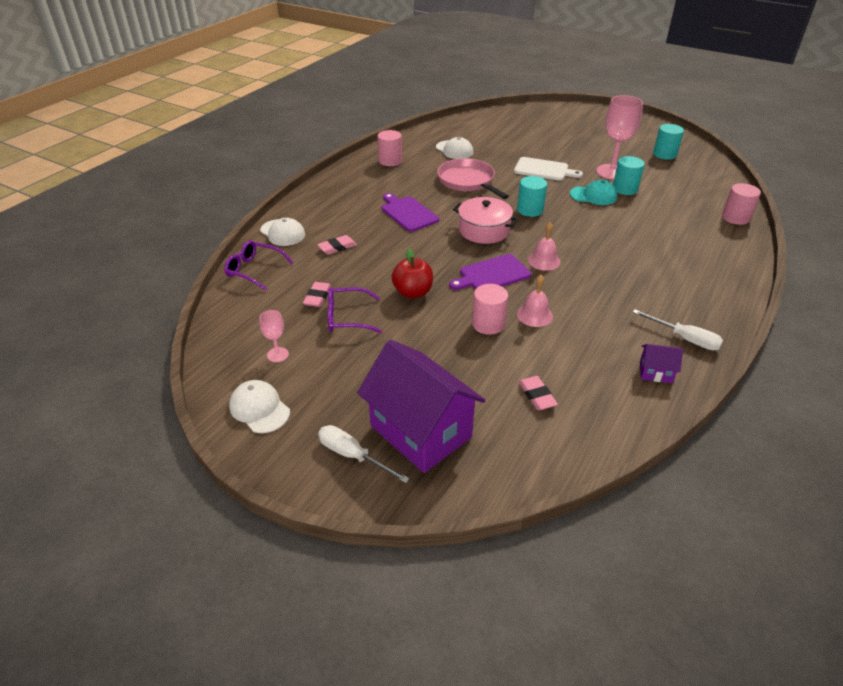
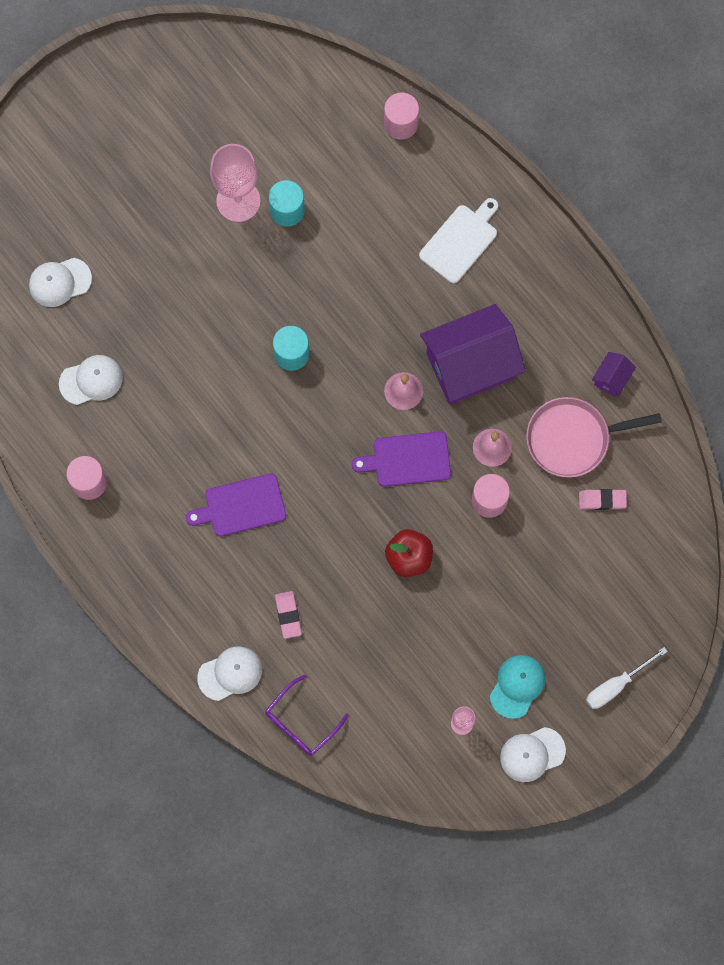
camera: 70 degrees left, 35 degrees up
(317, 297) = (379, 661): pink eraser -> none
(347, 317) = (427, 639): purple glasses -> none
(421, 431) = (609, 619): purple house -> purple house (470, 365)
(467, 181) = (189, 399): pink pan -> pink pan (572, 439)
(484, 230) = (316, 430): pink pot -> none
(492, 274) = (407, 459): purple cutting board -> purple cutting board turned 90 degrees clockwise
(505, 131) = (60, 282): none -> white cap
(543, 170) = (197, 285): white cutting board -> white cutting board (460, 241)
(593, 196) = (288, 258): turquoise cap -> turquoise cap (517, 686)
(664, 154) = (218, 102): turquoise cylinder -> none
(684, 338) = (578, 322): white screwdriver -> none

